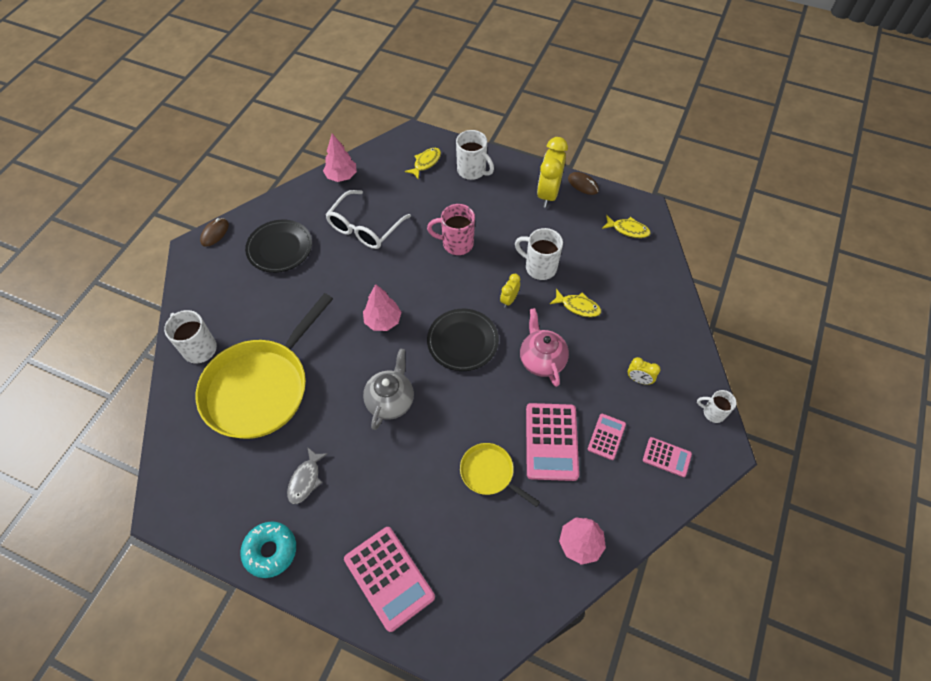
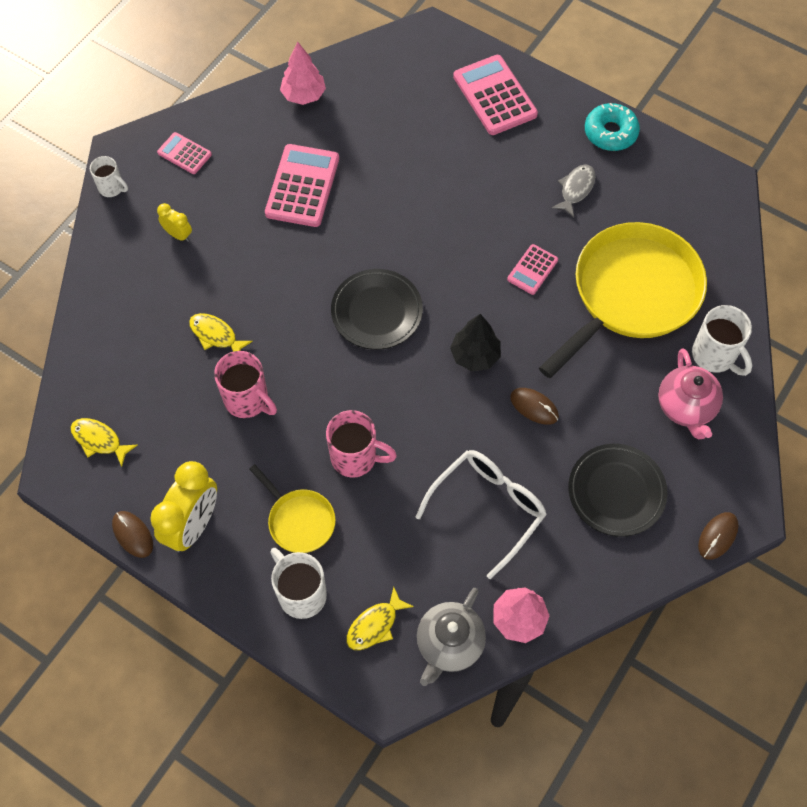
camera: 170 degrees left, 5 degrees up
(337, 292) = (534, 407): none -> brown mouse
(383, 321) = (475, 356): pink tree -> black tree
(391, 401) = (475, 255): grey teapot -> grey teapot (449, 644)
(489, 473) = (377, 166): yellow pan -> yellow pan (299, 520)
(509, 300) = (303, 359): yellow clock -> none
(539, 267) = (248, 400): white mug -> pink mug
(541, 360) = (285, 274): pink teapot -> pink teapot (686, 408)
(606, 437) = (240, 182): pink calculator -> pink calculator (532, 270)

